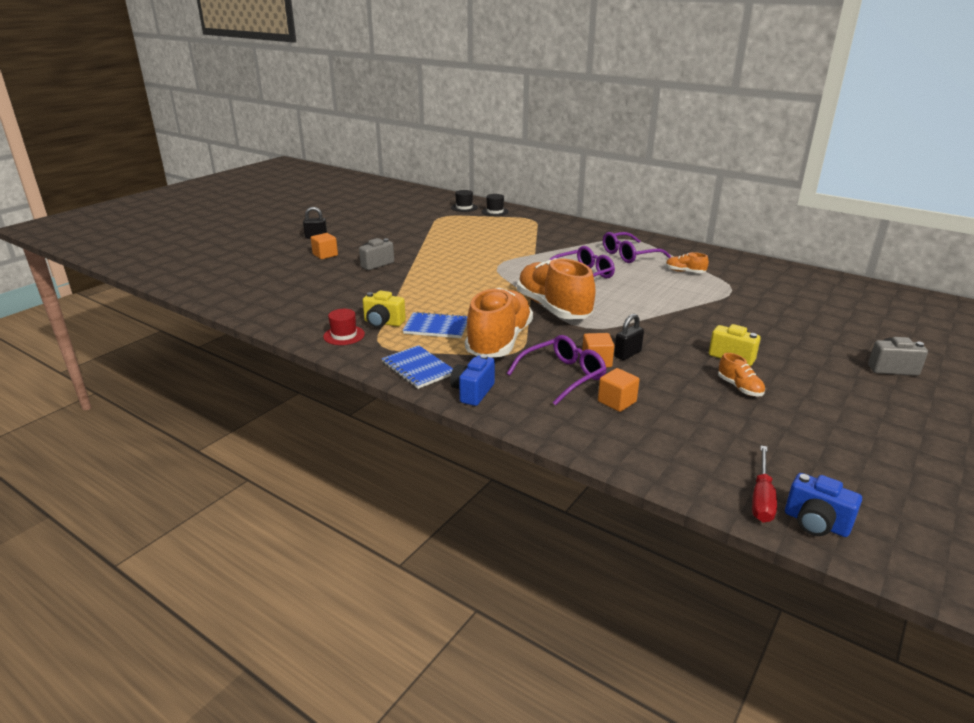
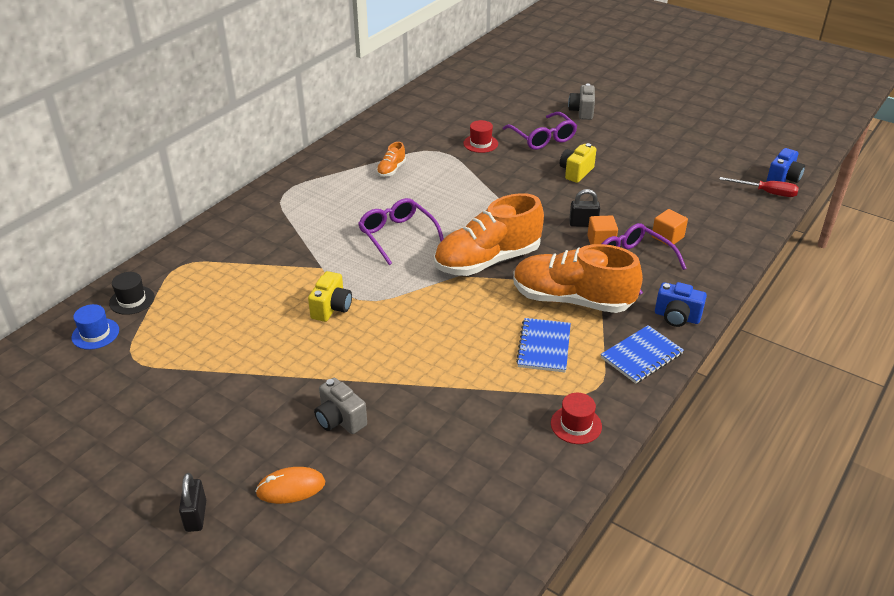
camera: 90 degrees left, 10 degrees up
(325, 255) = (291, 488): orange cube -> orange mouse
(383, 323) = (538, 392): yellow camera -> yellow camera (331, 308)
(464, 207) = (95, 334): black hat -> blue hat
(627, 354) = (583, 224): black padlock -> black padlock turned 45 degrees counterclockwise
(629, 255) = (337, 198): purple glasses -> purple glasses (542, 138)
(739, 388) = (628, 178): orange shoe -> none
(761, 308) = (480, 143): none -> red hat

